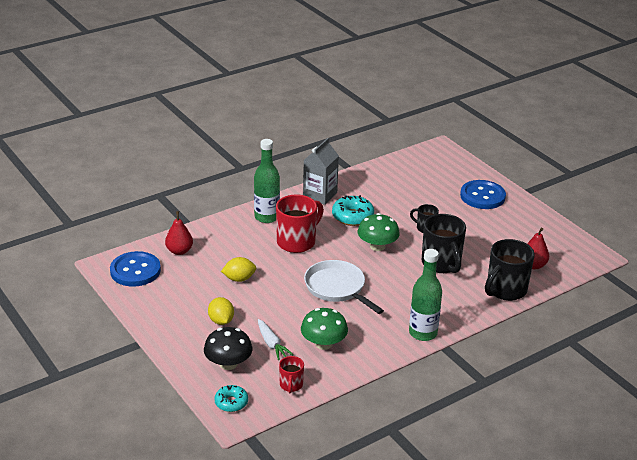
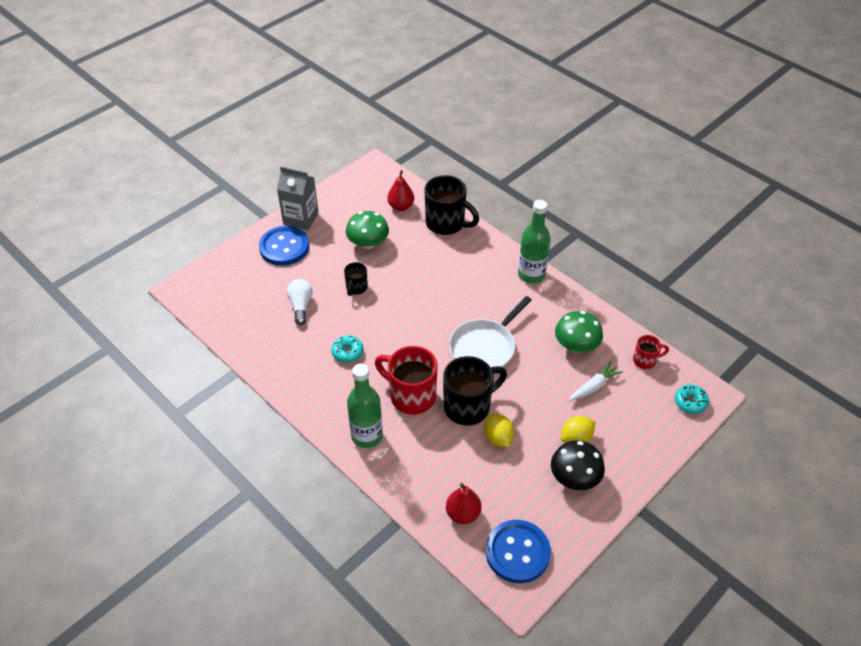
camera: 100 degrees left, 15 degrees up
(228, 364) = (638, 417): black mushroom -> black mushroom (574, 477)
(320, 195) = (307, 390): grey carton -> grey carton (301, 218)
(352, 216) = (347, 352): turquoise donut -> turquoise donut, size x0.64
(377, 246) = (400, 323): green mushroom -> green mushroom (368, 243)
(410, 199) = (301, 306): none -> white light bulb
(441, 264) = (418, 270): black mug -> black mug (469, 406)

